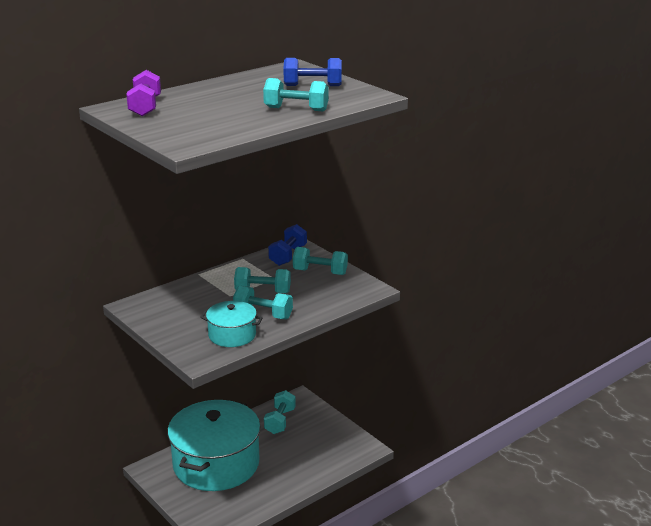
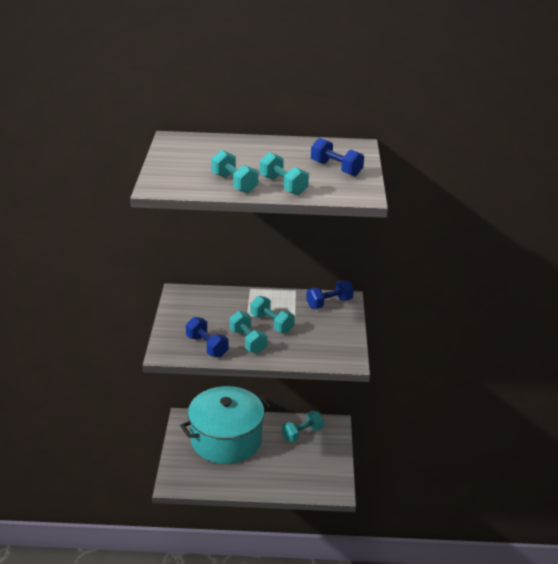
camera: 40 degrees right, 5 degrees up
(145, 107) = (192, 145): purple dumbbell -> none
(232, 335) = (207, 346): turquoise pot -> blue dumbbell
(320, 272) = (333, 328): turquoise dumbbell -> turquoise dumbbell (234, 183)

